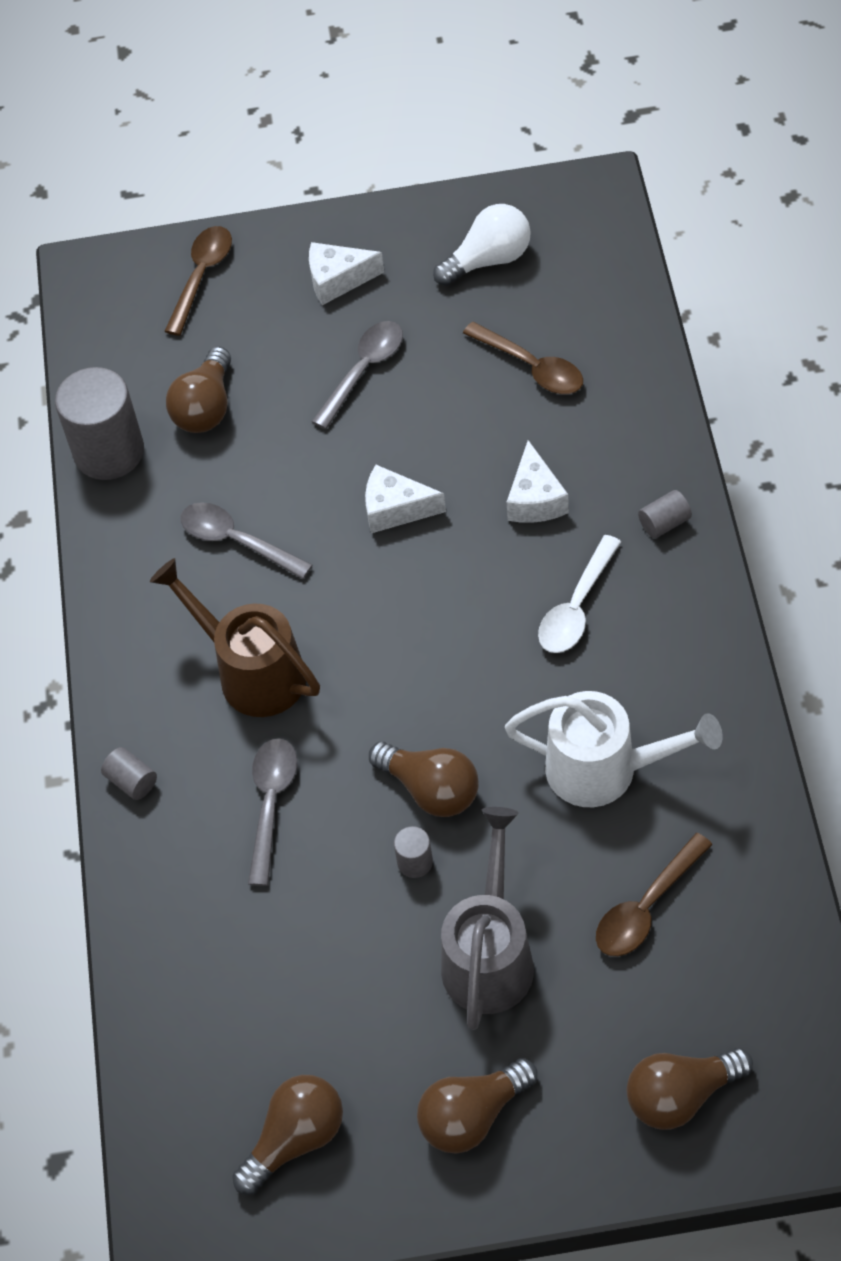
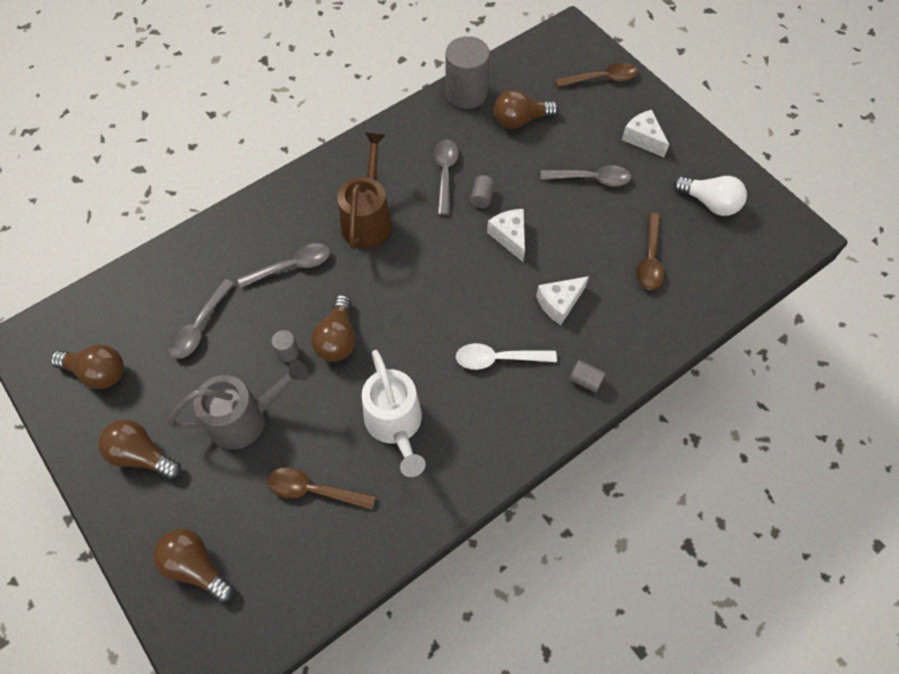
camera: 55 degrees right, 5 degrees up
(132, 781) = (276, 198): grey cylinder -> grey cylinder (482, 197)
(300, 967) = (200, 327): none -> grey spoon

